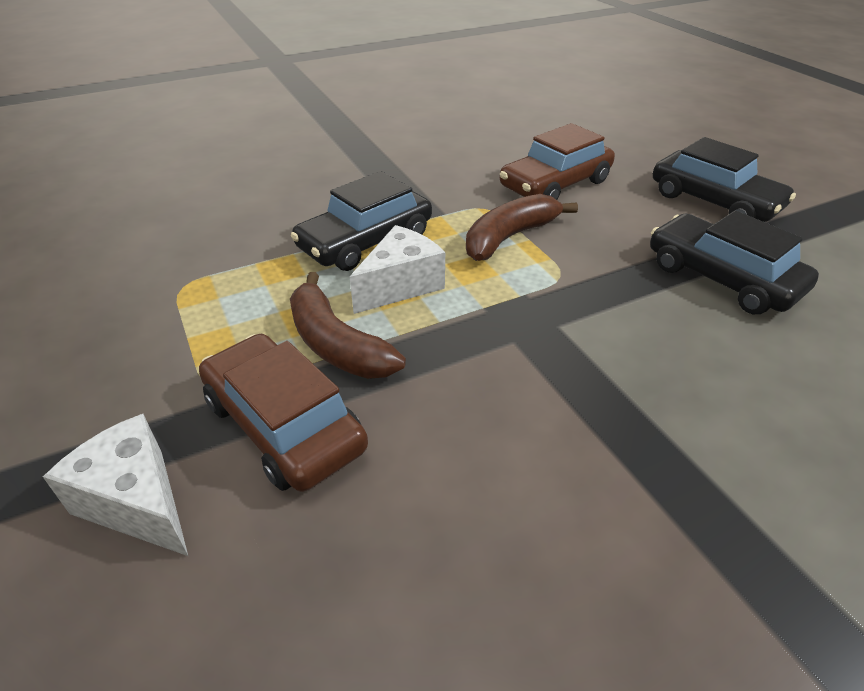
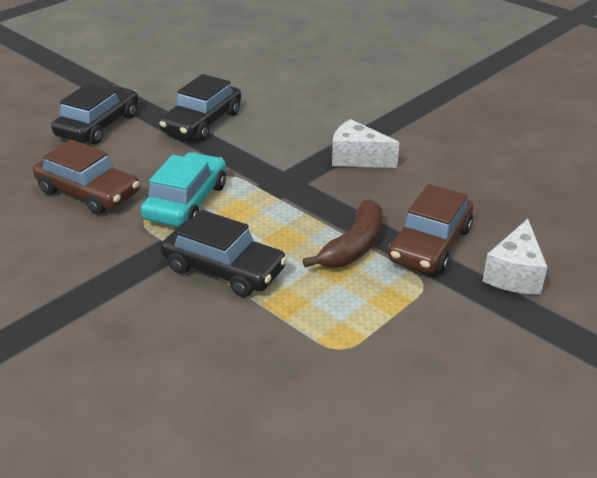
camera: 110 degrees left, 5 degrees down
(400, 285) = (275, 236): white cheese -> white cheese (357, 158)
(509, 237) = (186, 202): brown banana -> turquoise car

